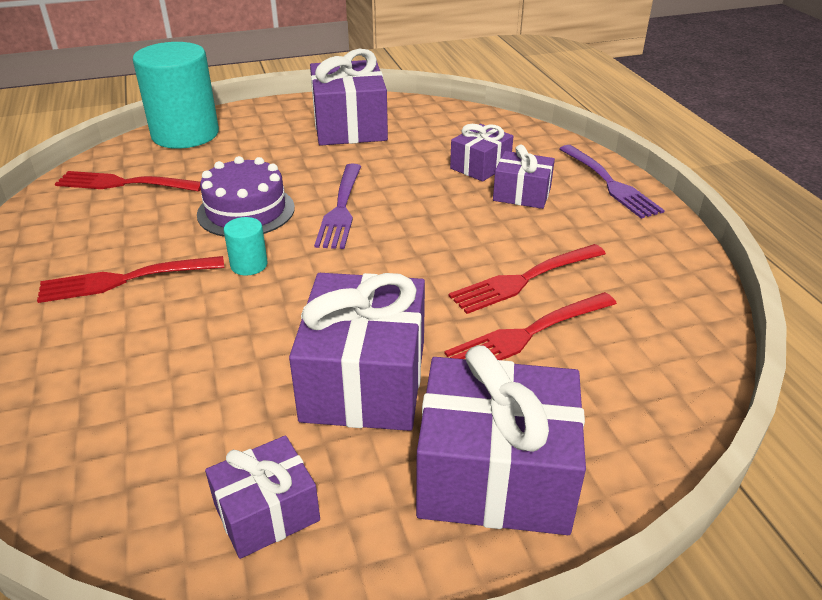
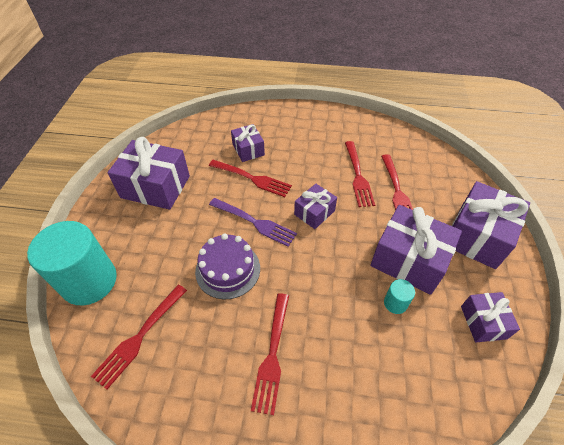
camera: 65 degrees left, 15 degrees up
(249, 265) = (290, 283): turquoise cylinder -> turquoise cylinder (395, 303)
(424, 184) = (251, 178): none -> red fork
(522, 194) = (286, 146): purple gift -> purple gift (314, 212)
(609, 183) = (295, 114): purple fork -> none

